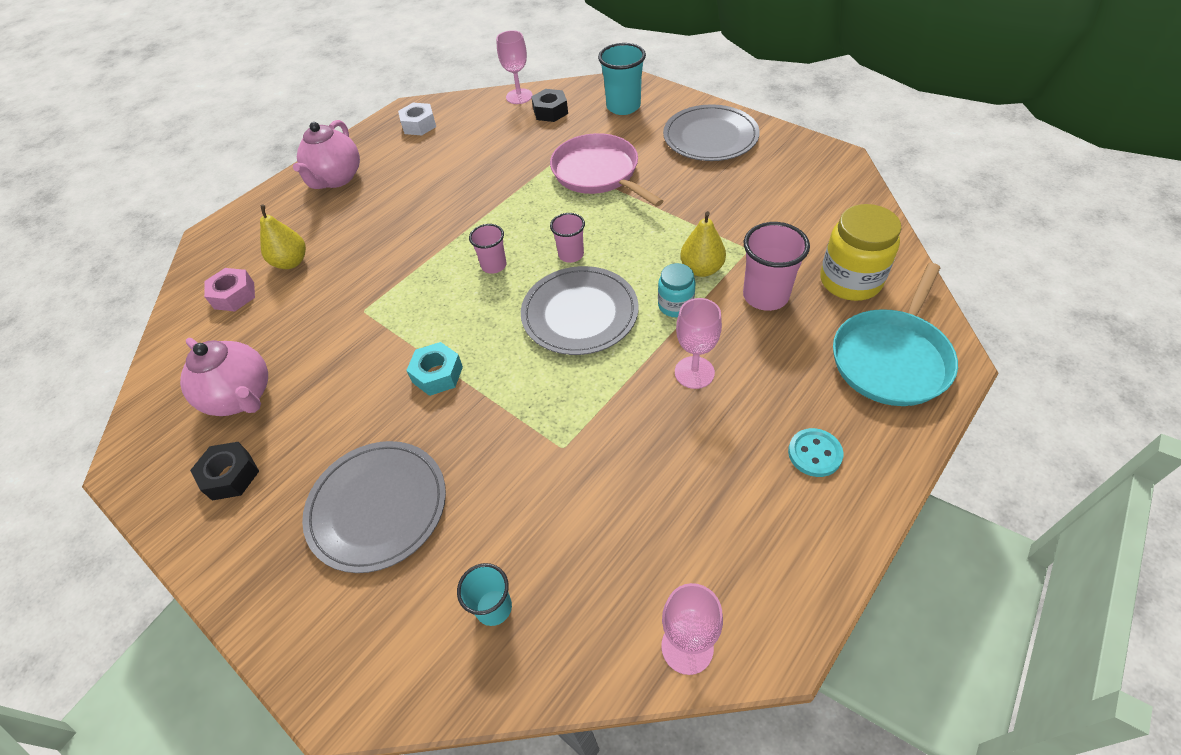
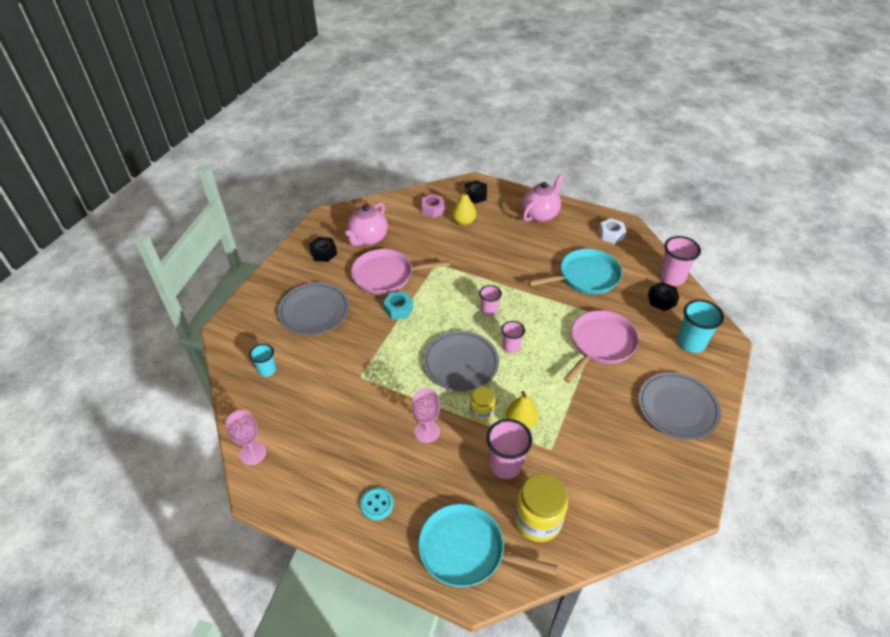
camera: 70 degrees right, 5 degrees down
(242, 239) = (475, 195): none -> black nut
(336, 179) = (540, 214): pink teapot -> pink teapot turned 135 degrees clockwise
(350, 381) = (386, 275): none -> pink pan
(480, 162) = (586, 276): none -> turquoise pan
(519, 96) = (671, 277): pink goblet -> pink cup
(675, 305) = (481, 412): turquoise jar -> yellow jar

